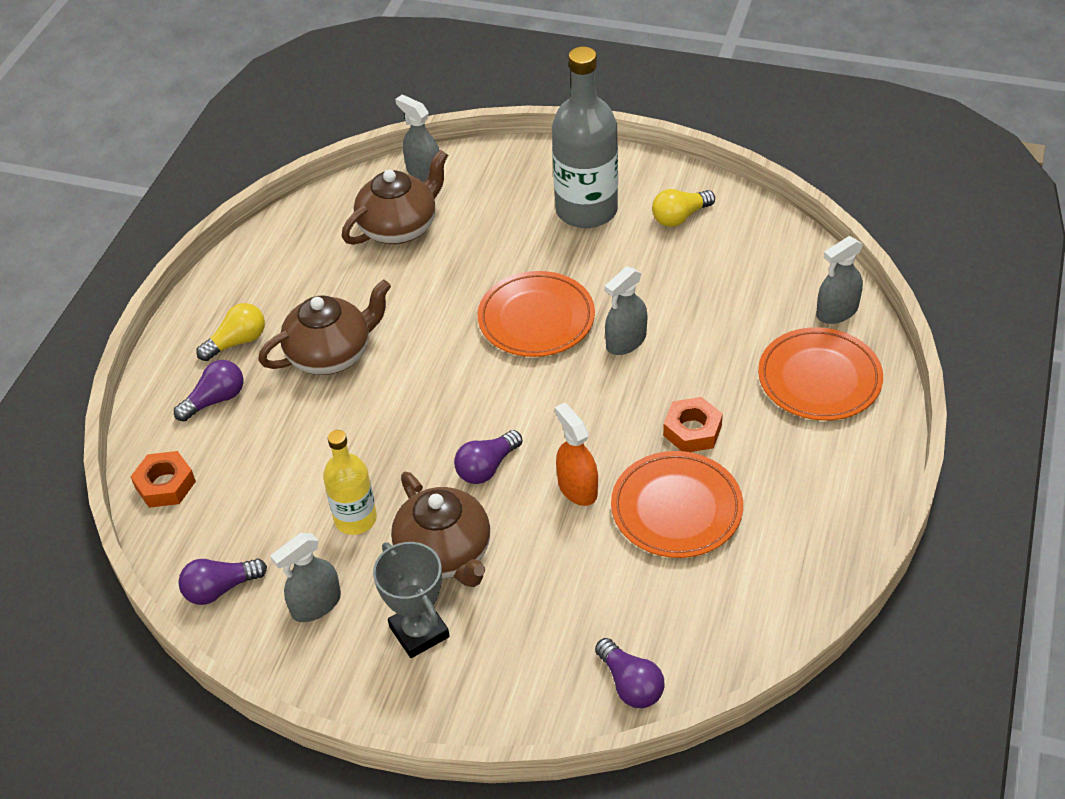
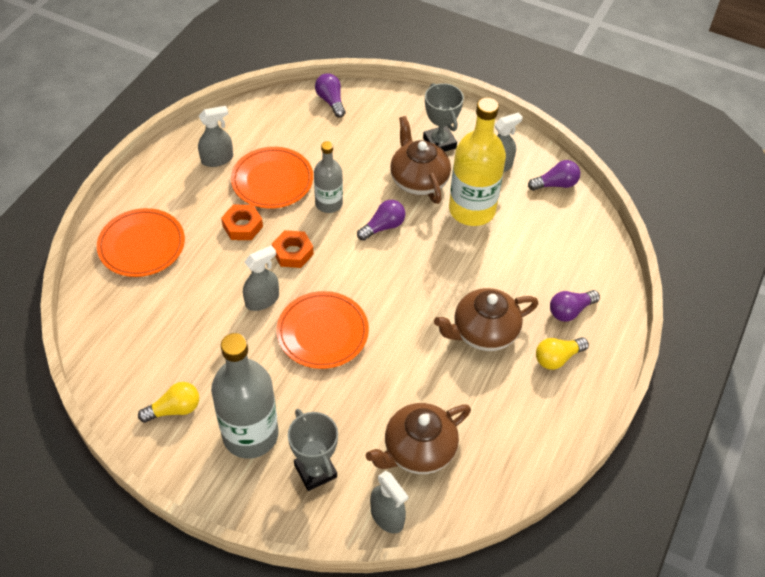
camera: 175 degrees left, 5 degrees up
(165, 485) = (598, 254): orange nut -> orange nut (293, 253)
(355, 519) = (472, 210): yellow bottle -> yellow bottle, size x1.72
(506, 193) = (315, 471): none -> grey trophy
(577, 488) = (329, 203): orange spray bottle -> grey bottle
(837, 311) = (100, 294): grey spray bottle -> grey spray bottle (217, 159)

